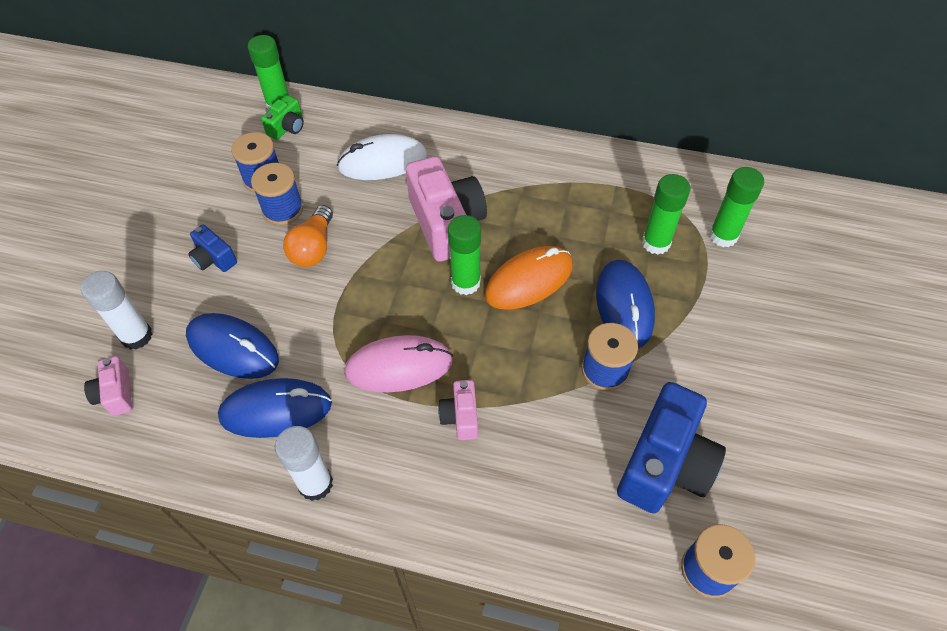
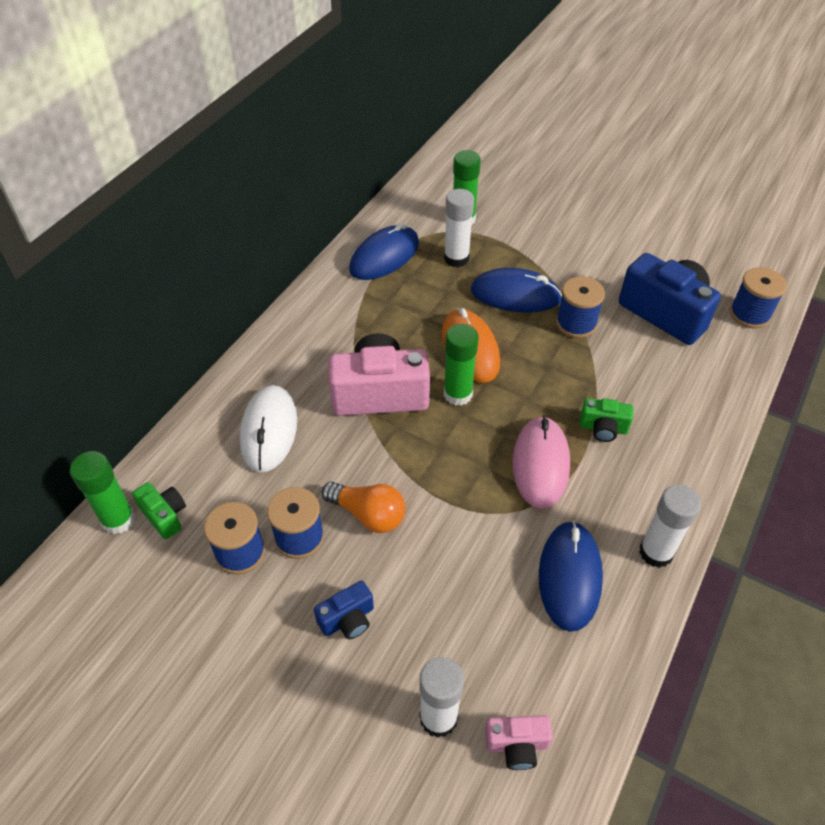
camera: 75 degrees left, 5 degrees down
(233, 348) = (483, 610): blue mouse -> blue mouse (384, 257)
(460, 417) = (603, 428): pink camera -> green camera
(656, 243) = (456, 258): green glue stick -> white glue stick

